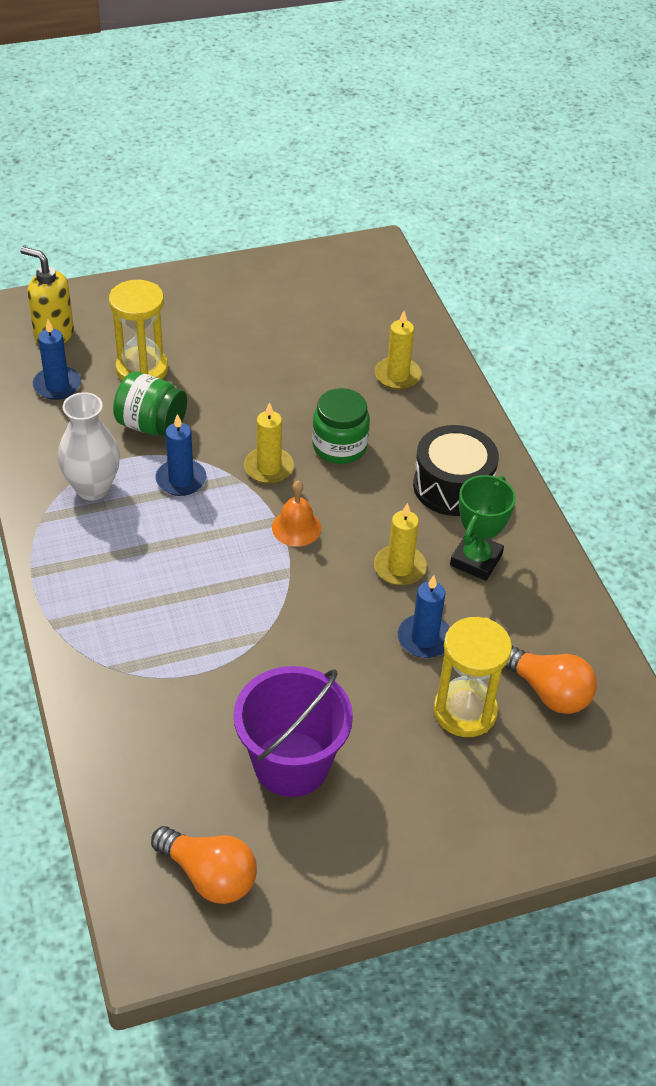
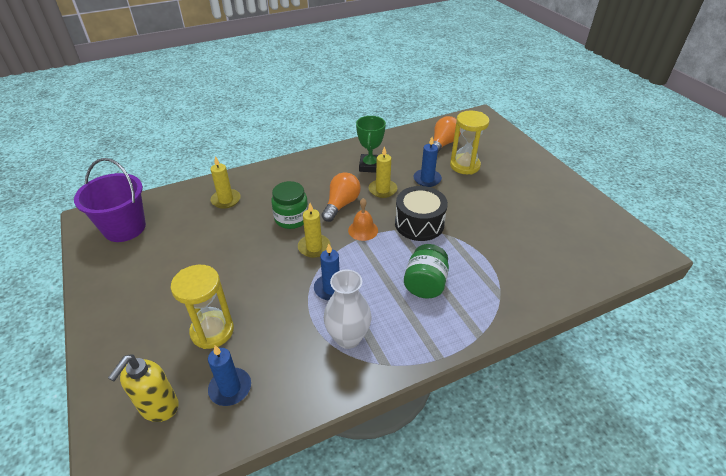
camera: 95 degrees left, 5 degrees down
(151, 425) = (277, 314): green jar -> green jar (425, 284)
(209, 875) = (603, 236): orange light bulb -> orange light bulb (341, 204)
(291, 764) = (524, 216): purple bucket -> purple bucket (124, 228)
(453, 486) = (318, 175): black drum -> black drum (419, 223)
(476, 560) = (370, 166): green trophy -> green trophy turned 75 degrees clockwise

